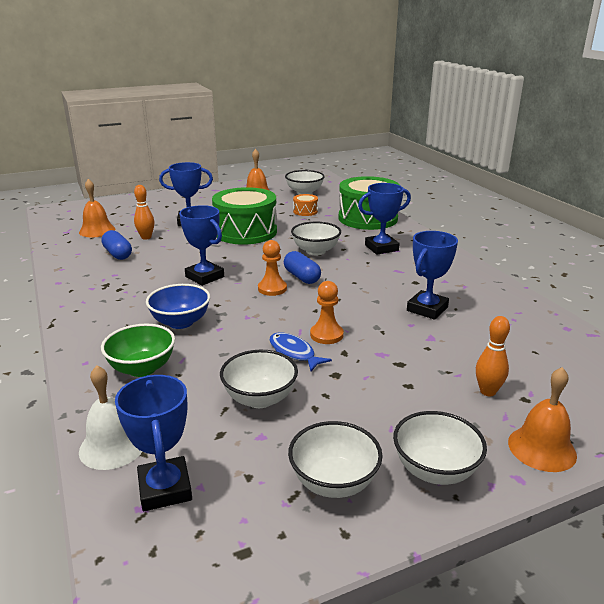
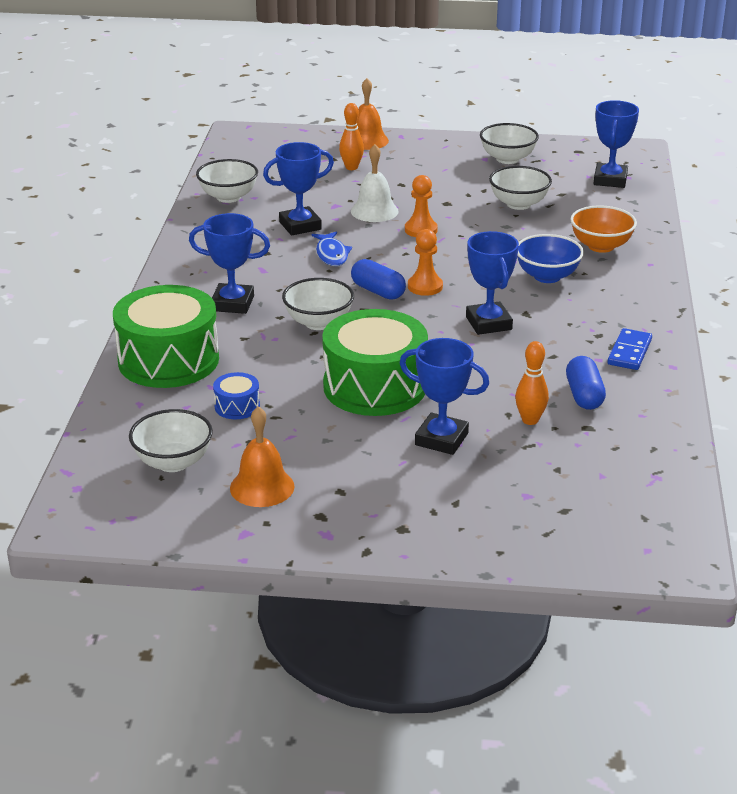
camera: 150 degrees left, 5 degrees up
(92, 283) = (629, 352): none -> blue domino
(97, 230) = (603, 463): orange bell -> none
(112, 446) = (638, 205): white bell -> white bell (374, 211)
(142, 368) = (601, 246): green bowl -> orange bowl
(293, 353) = (464, 224): blue fish -> blue fish (331, 254)
(302, 277) = (378, 291): blue capsule -> blue capsule turned 45 degrees counterclockwise
(305, 211) = (237, 406): orange drum -> blue drum
(435, 470) = (443, 149): white bowl -> white bowl (228, 197)

